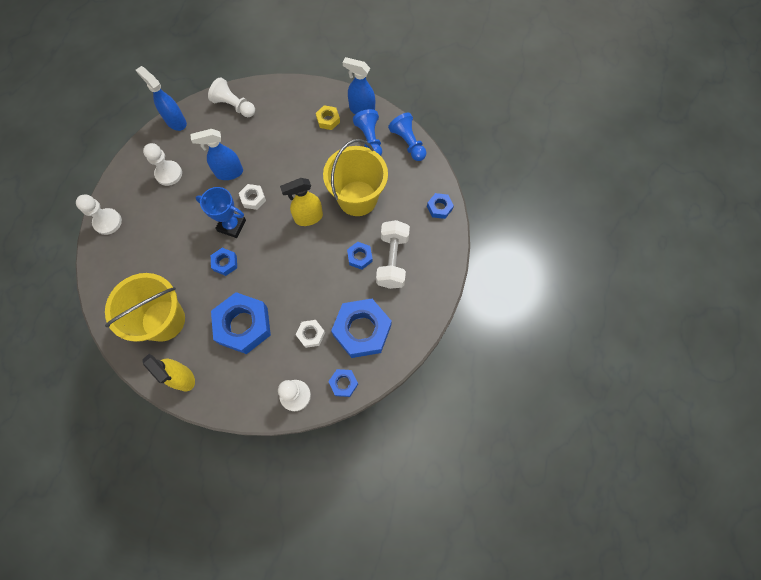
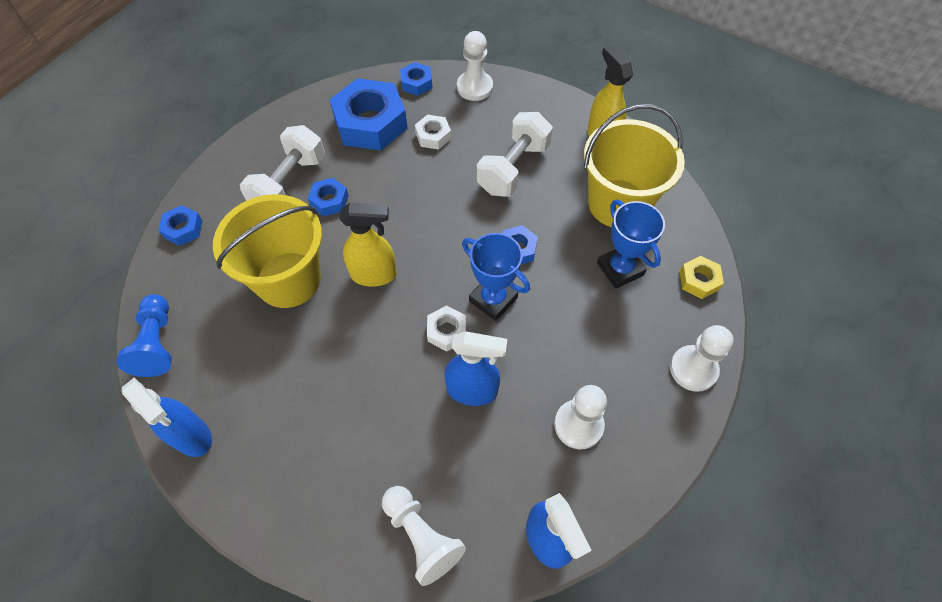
camera: 160 degrees left, 10 degrees down
(156, 271) = (620, 269): none -> blue trophy
(243, 325) = (513, 168): blue nut -> white dumbbell
(328, 120) = (261, 436): yellow nut -> yellow nut (699, 280)
(370, 139) = (213, 371): blue pawn -> none

